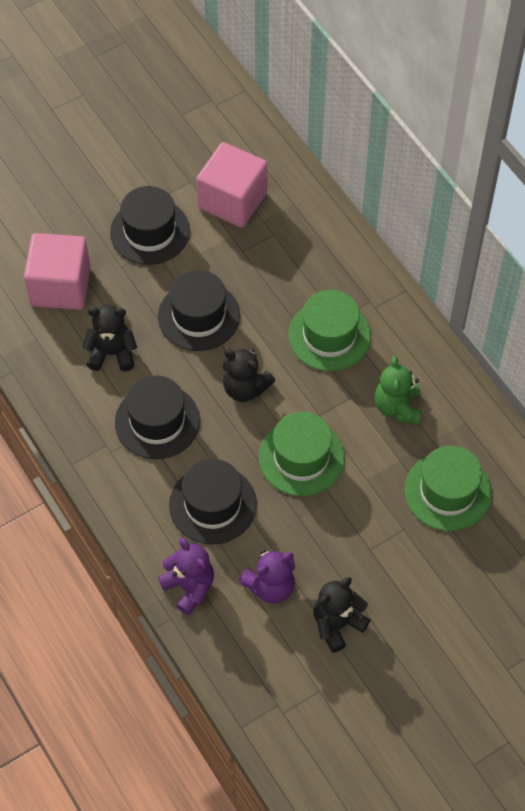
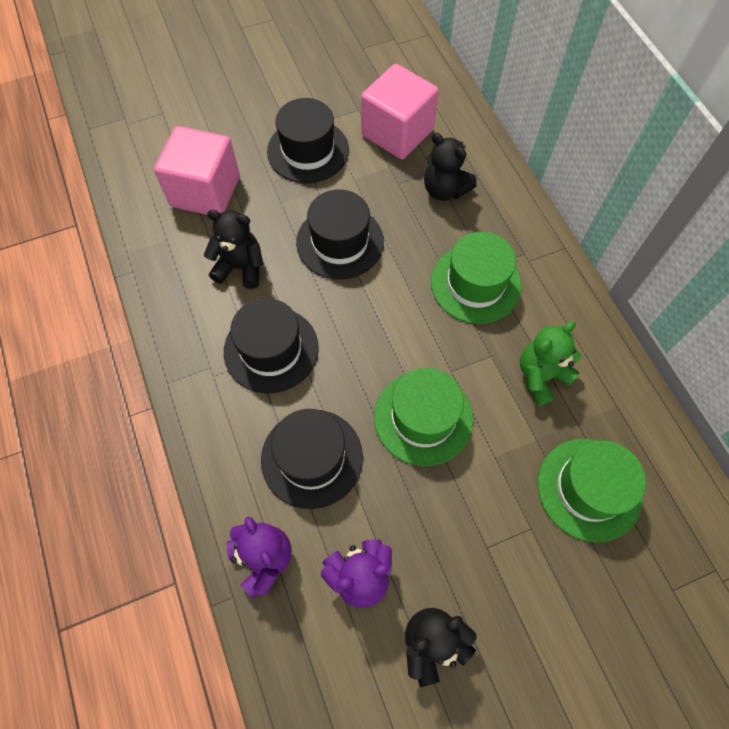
camera: 10 degrees right, 5 degrees up
(245, 388) = (374, 327): black teddy bear -> black teddy bear (444, 190)
(397, 407) = (541, 376): green teddy bear -> green teddy bear turned 45 degrees clockwise

